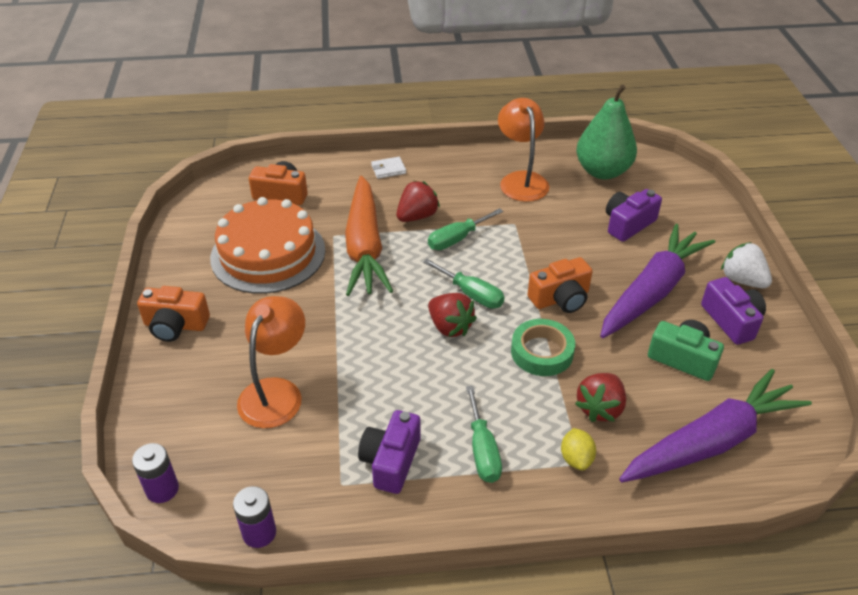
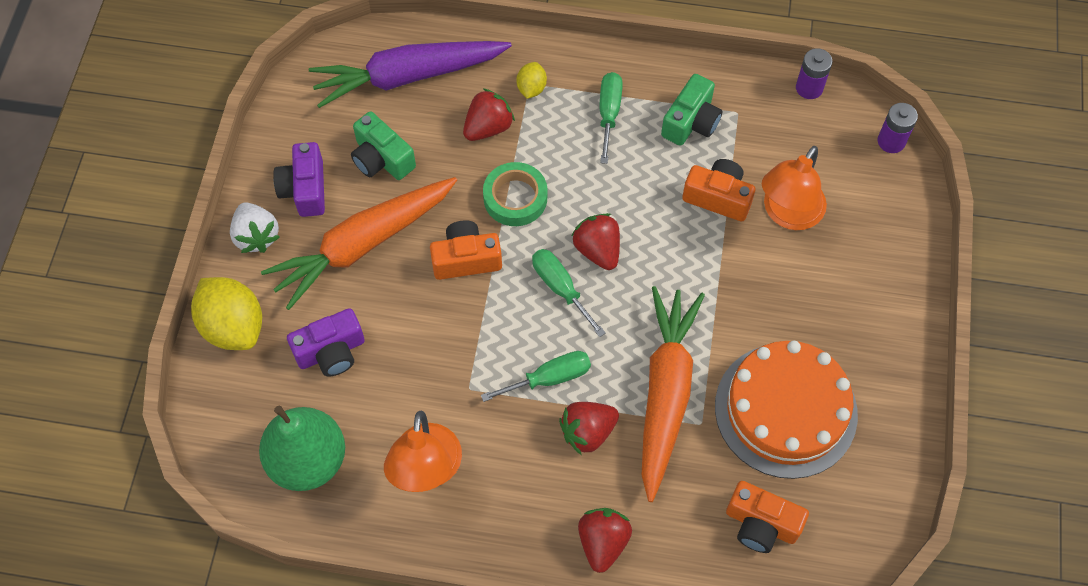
camera: 165 degrees left, 20 degrees up
(175, 325) = (892, 322): orange camera -> orange camera (718, 197)
(388, 169) = (603, 542): white wallet -> red strawberry
(391, 461) = (691, 122): purple camera -> green camera
(652, 291) = (363, 245): purple carrot -> orange carrot
(710, 225) = (233, 326): none -> yellow lemon

